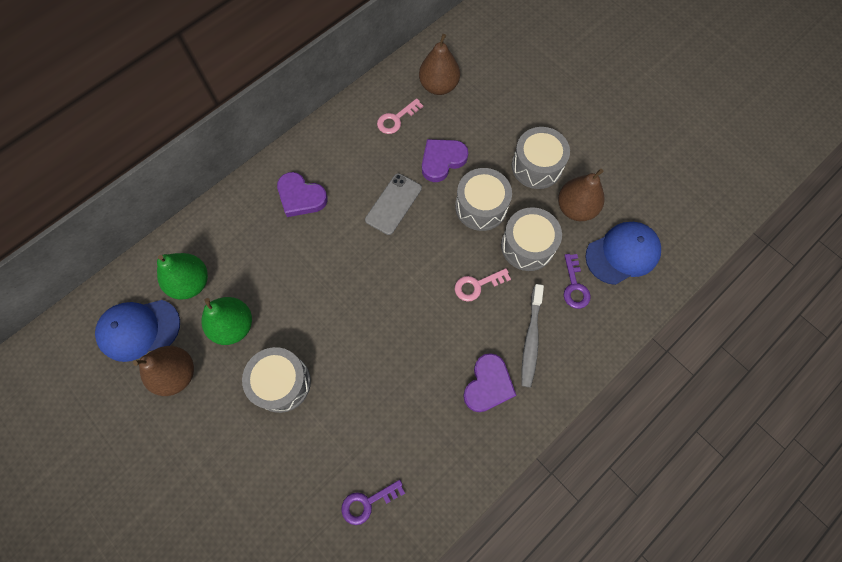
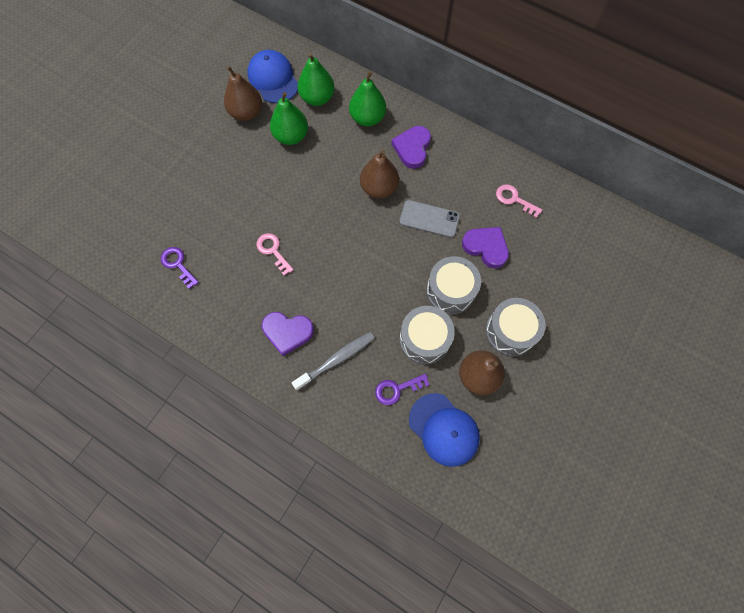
camera: 75 degrees right, 0 degrees up
(242, 233) = (367, 118): none -> green pear
(281, 383) = (255, 181): grey drum -> none
(439, 86) = (564, 226): brown pear -> brown pear (379, 188)
(477, 285) = (373, 304): pink key -> pink key (273, 251)
(531, 339) = (336, 360): grey toothbrush -> grey toothbrush turned 150 degrees clockwise

